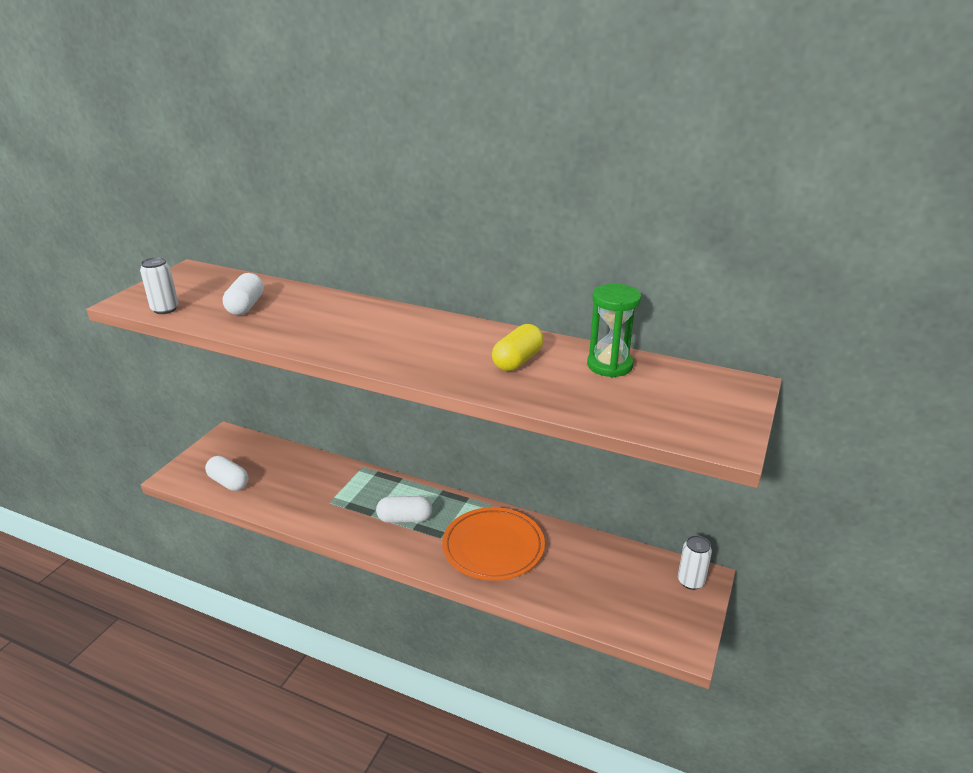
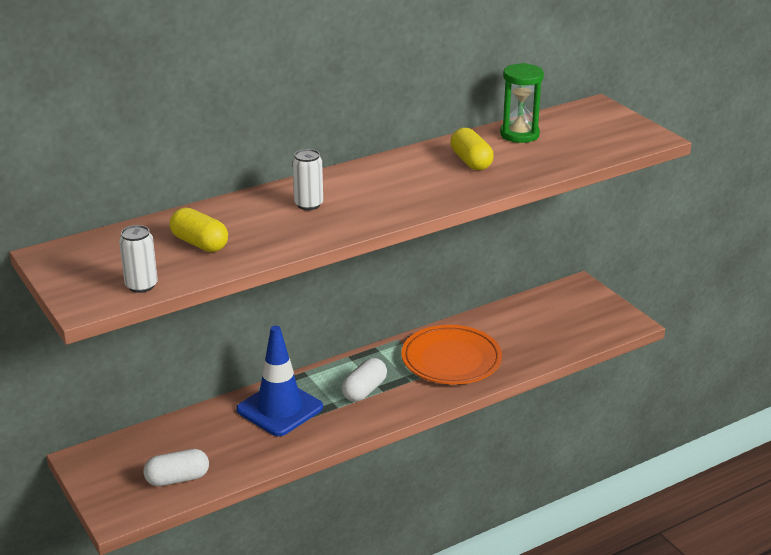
camera: 55 degrees left, 0 degrees up
(246, 306) = (200, 243): white capsule -> yellow capsule
(345, 488) = (279, 409): none -> blue traffic cone
(690, 581) = (577, 292): white can -> white can (308, 204)

